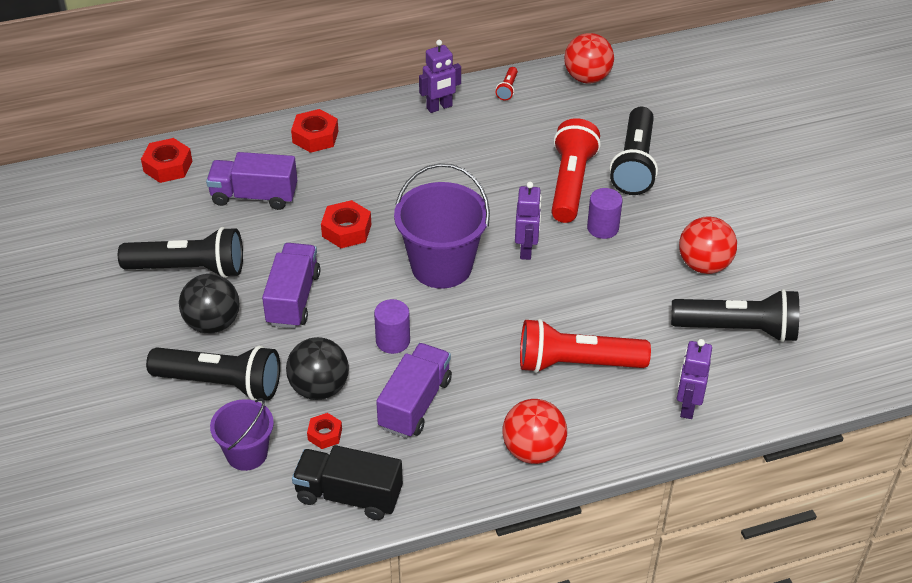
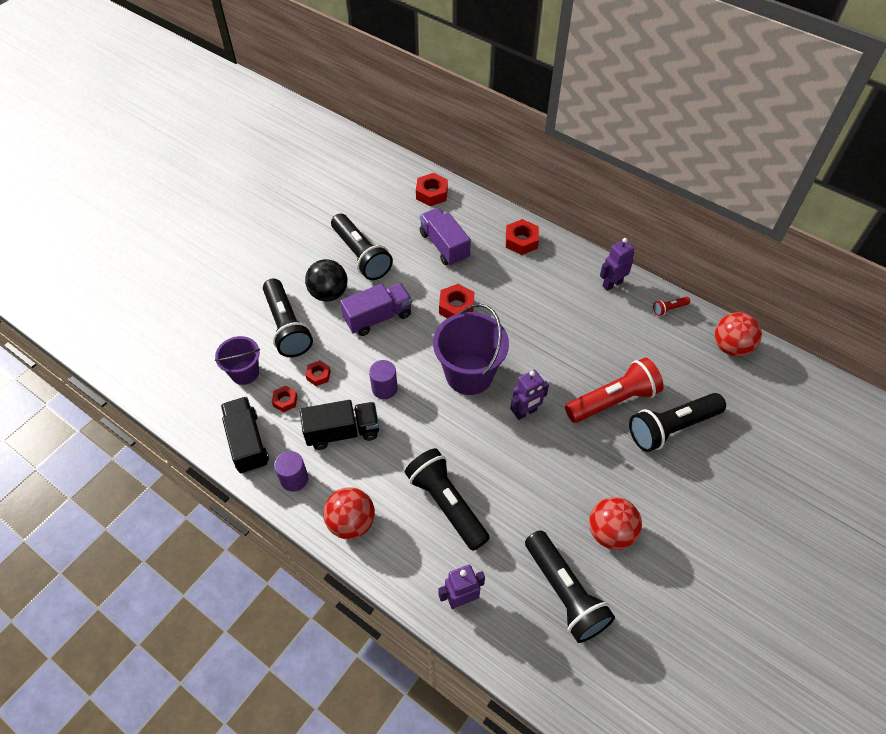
camera: 55 degrees right, 10 degrees up
(319, 388) = (318, 375): black ball -> red nut
(415, 404) = (342, 432): purple truck -> black truck
(439, 107) = (612, 284): purple robot -> purple robot turned 120 degrees clockwise
(576, 364) = (446, 504): red flashlight -> black flashlight
(602, 228) = (588, 445): purple cylinder -> purple cylinder (294, 479)

